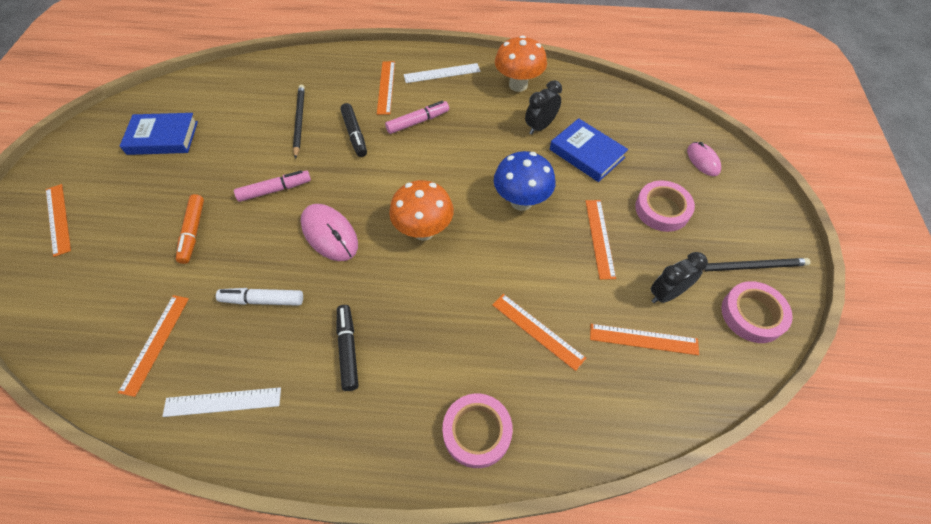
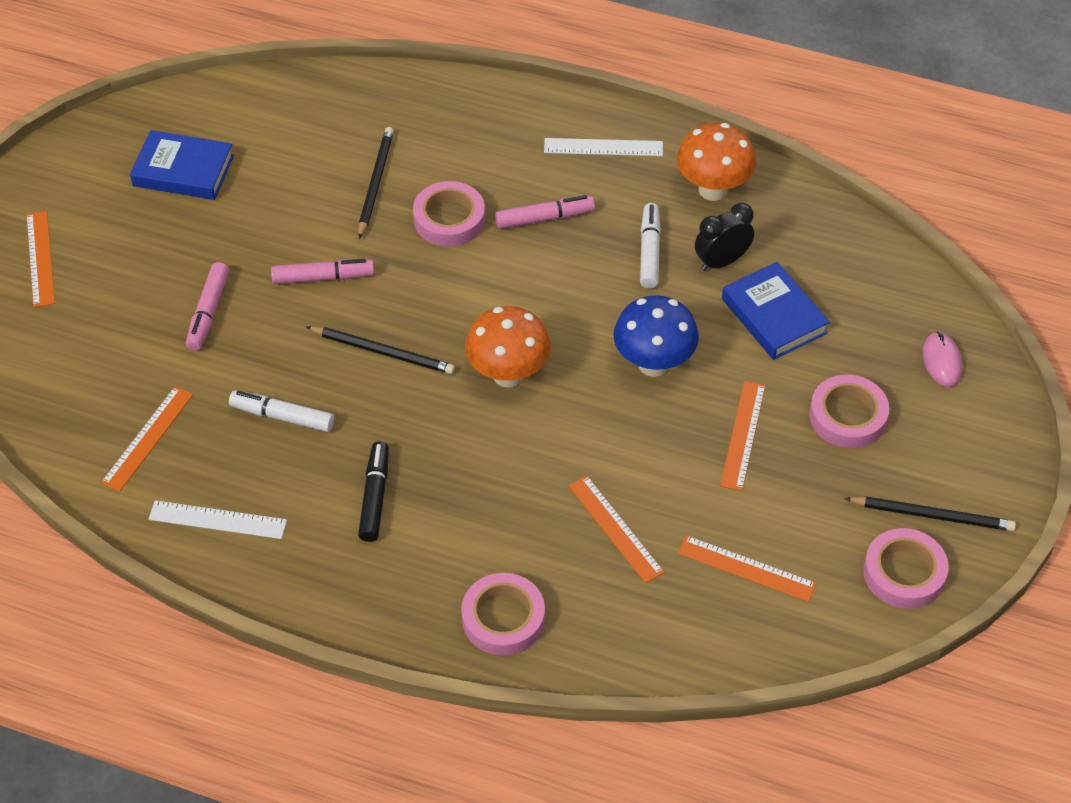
camera: 15 degrees right, 5 degrees down
(193, 232) = (208, 312): orange marker -> pink marker
(329, 234) = (383, 352): pink mouse -> black pencil
(354, 134) = (449, 219): black marker -> pink tape
(386, 87) = (513, 154): orange ruler -> none
(492, 129) = (649, 251): none -> white marker
(666, 294) = (802, 523): black clock -> none

